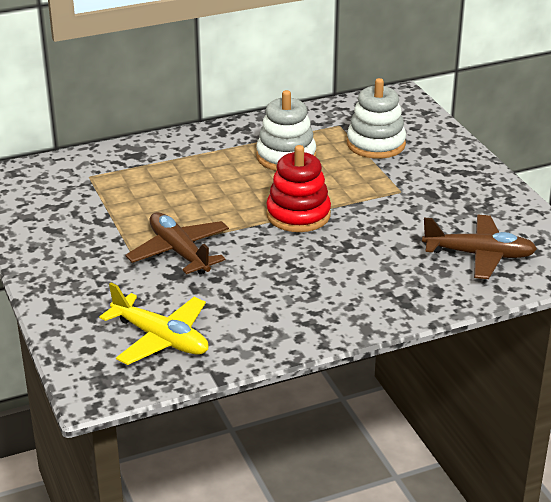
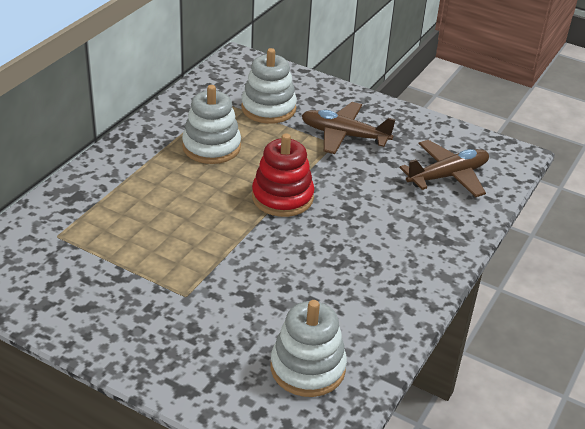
camera: 40 degrees left, 5 degrees up
(161, 338) = (307, 368): yellow plane -> white stacking toy
(179, 252) = (227, 276): brown plane -> brown plane (344, 135)

